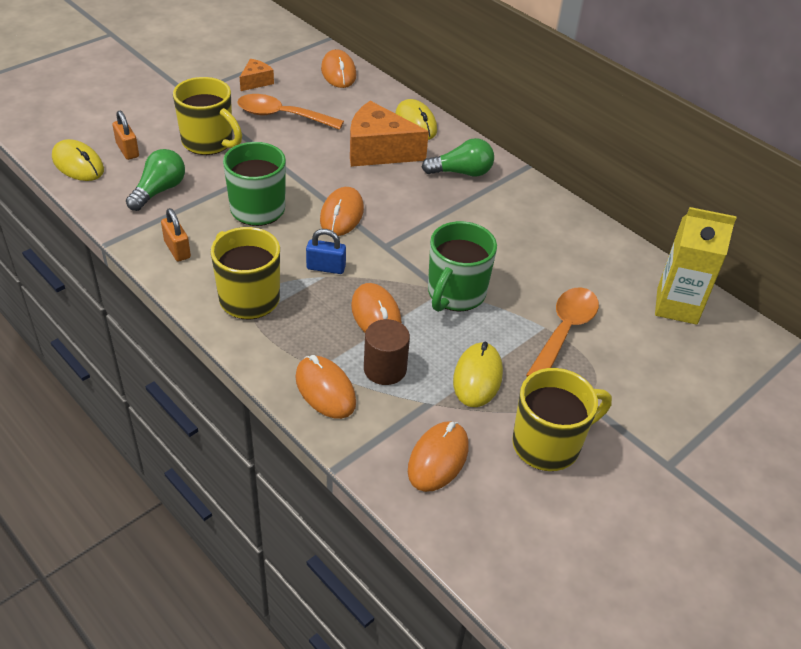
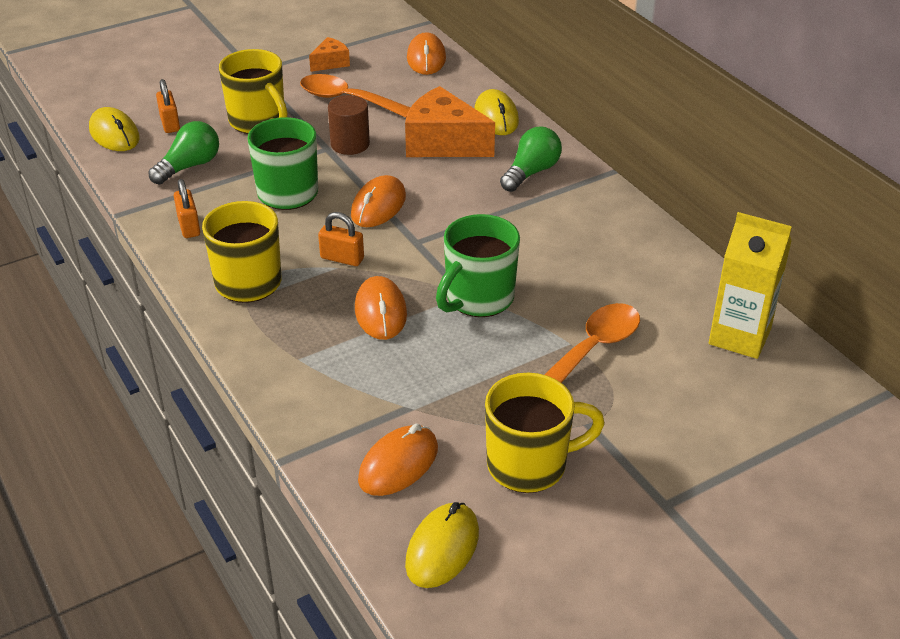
camera: 15 degrees right, 5 degrees down
(325, 390) = (298, 381): orange mouse -> none
(326, 267) = (342, 258): blue padlock -> orange padlock
(385, 369) = (371, 367): brown cylinder -> brown cylinder (350, 144)
(461, 172) = (531, 172): green light bulb -> green light bulb turned 60 degrees counterclockwise
(477, 377) = (472, 387): yellow mouse -> yellow mouse (442, 548)

